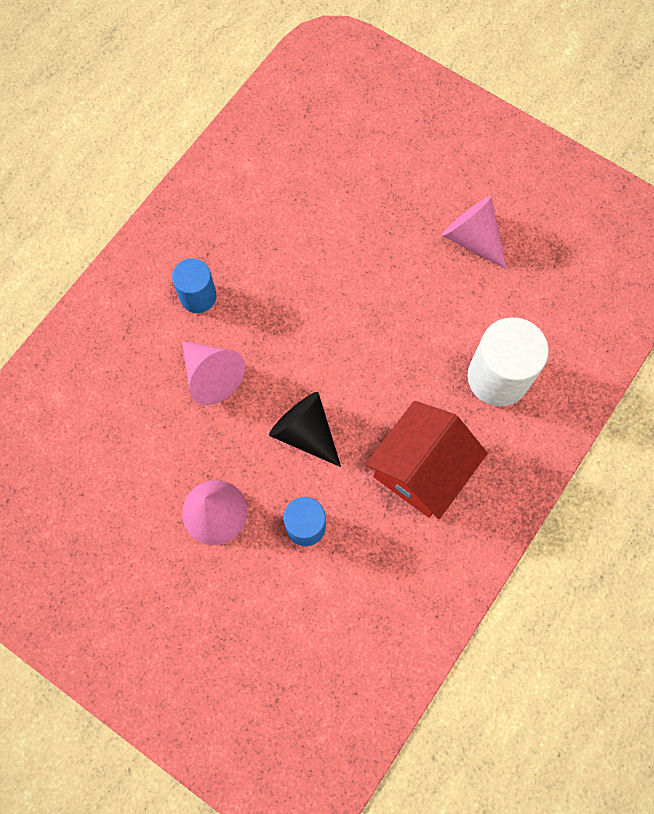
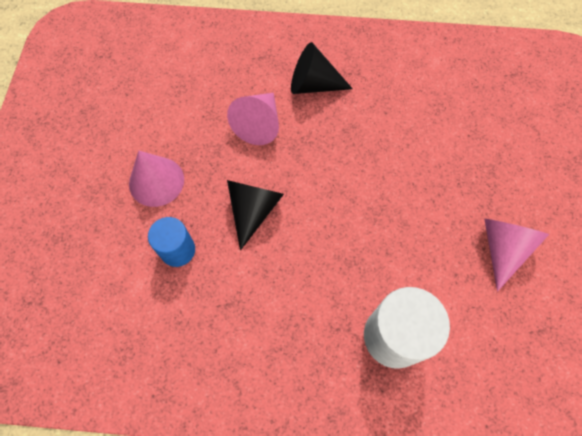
camera: 60 degrees right, 5 degrees down
(198, 296) = (313, 84): blue cylinder -> black cone
(421, 470) = (273, 314): red house -> none

